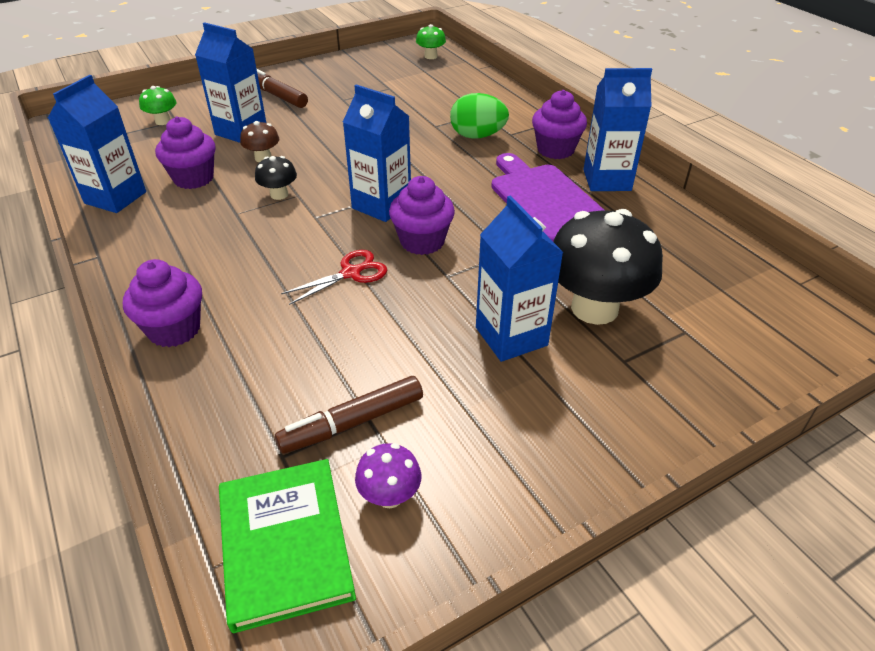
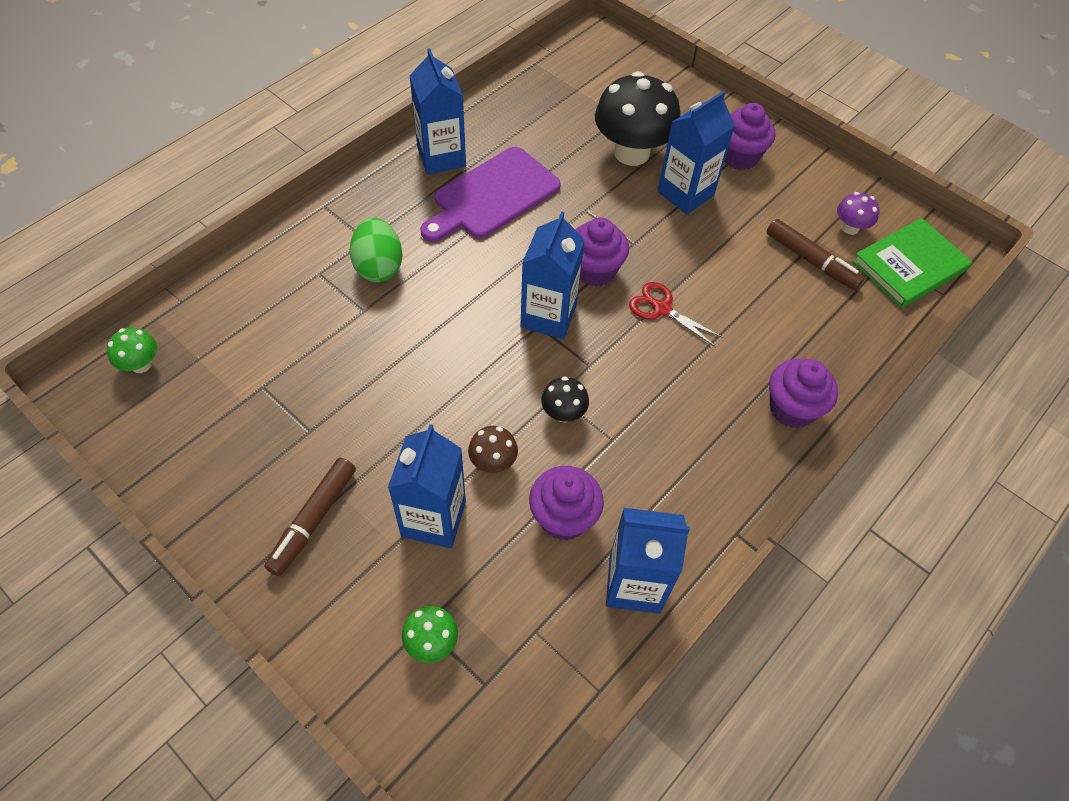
camera: 110 degrees left, 15 degrees up
(555, 150) = (392, 199): purple cupcake -> purple cupcake (739, 157)

